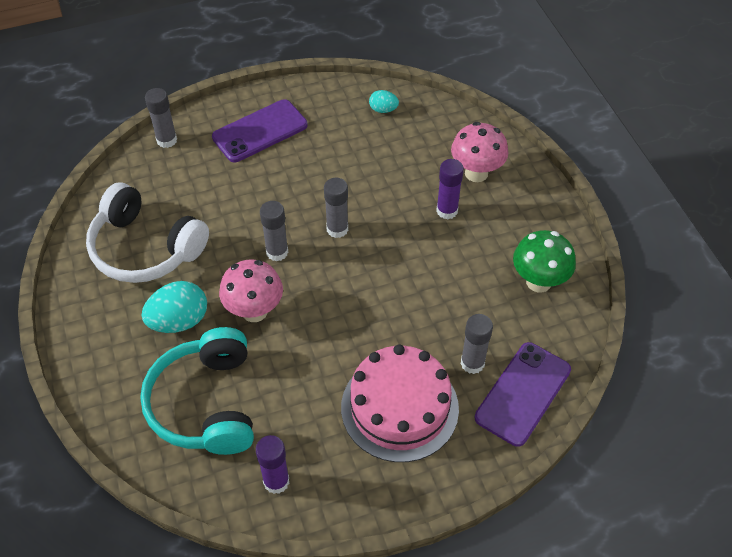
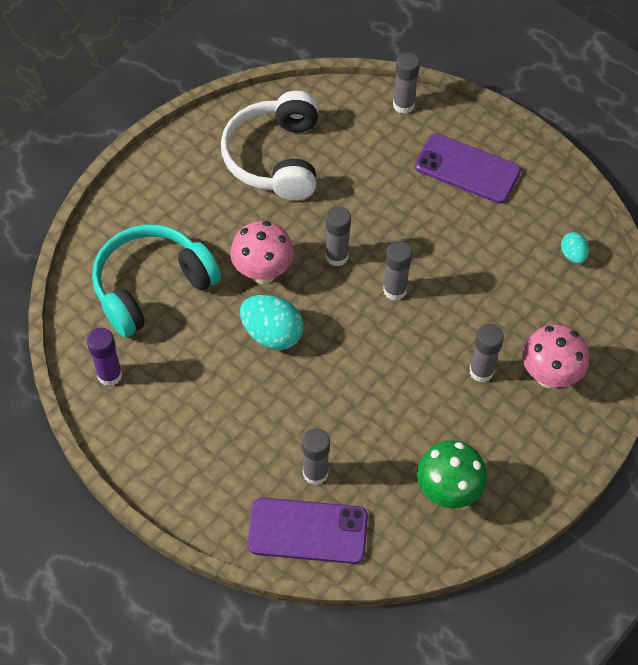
camera: 60 degrees right, 5 degrees up
(179, 321) = (218, 223): turquoise egg -> turquoise egg (272, 334)
(399, 407) = (233, 434): pink cake -> none
(447, 211) = (481, 371): purple glue stick -> grey glue stick

